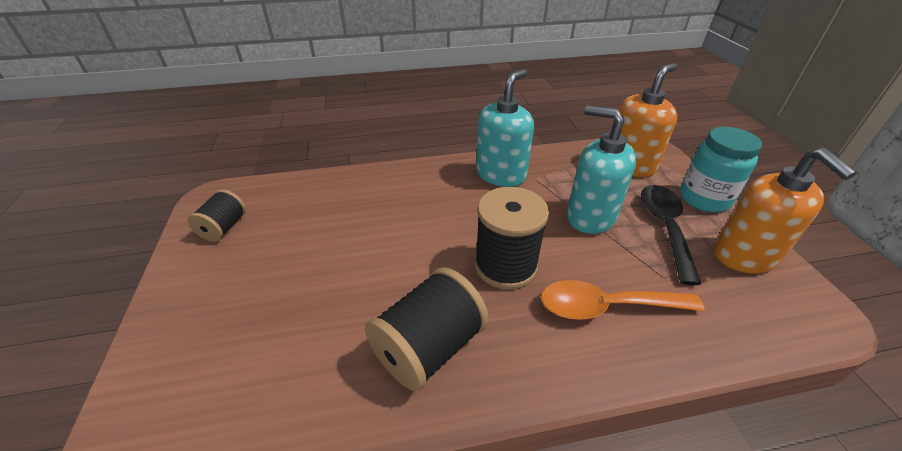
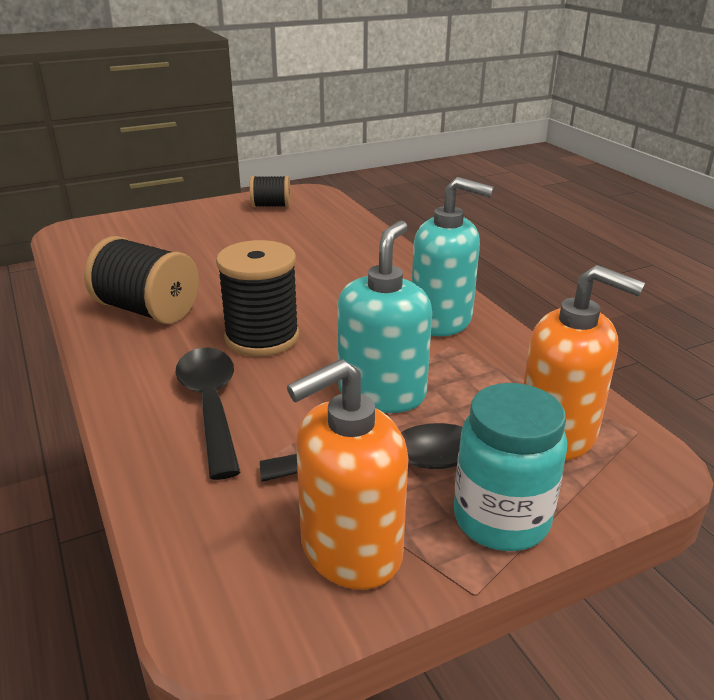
camera: 75 degrees right, 10 degrees down
(606, 307) = (210, 405): orange spoon -> black spoon

